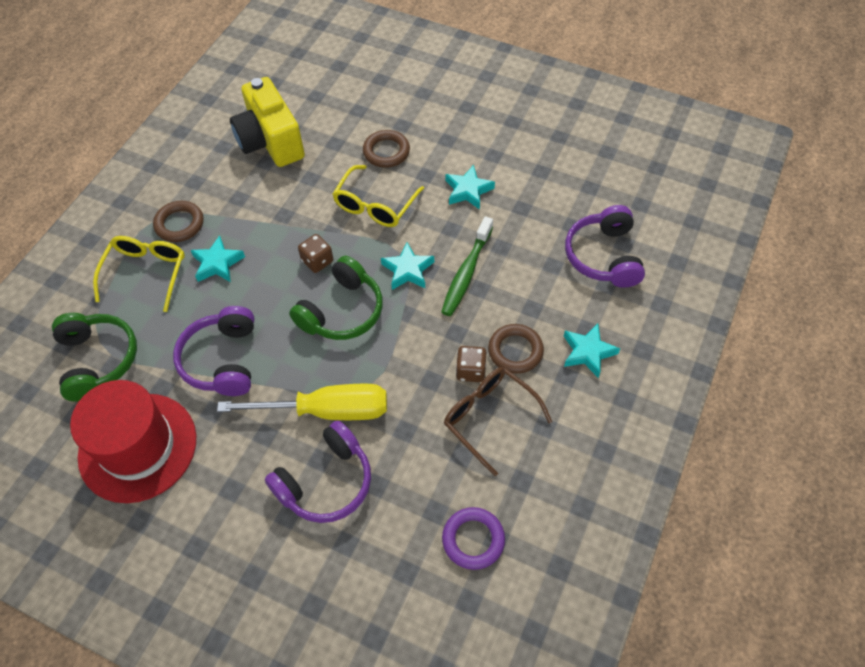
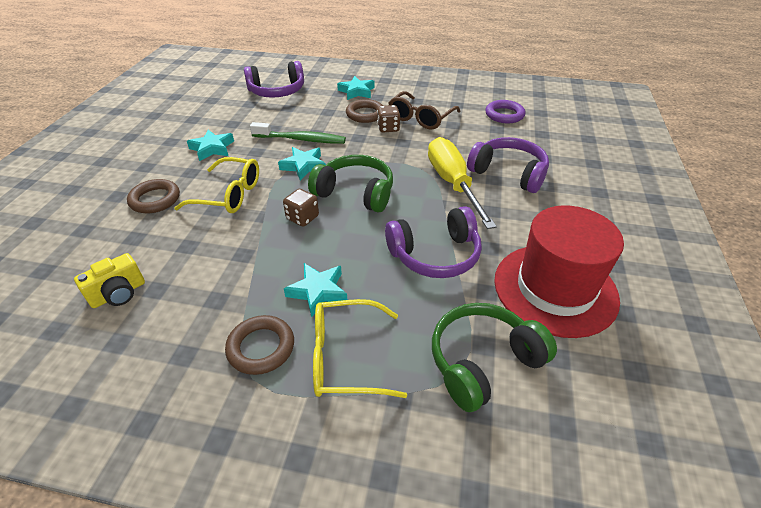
camera: 105 degrees left, 15 degrees down
(270, 141) = (118, 294): yellow camera -> yellow camera, size x0.52

